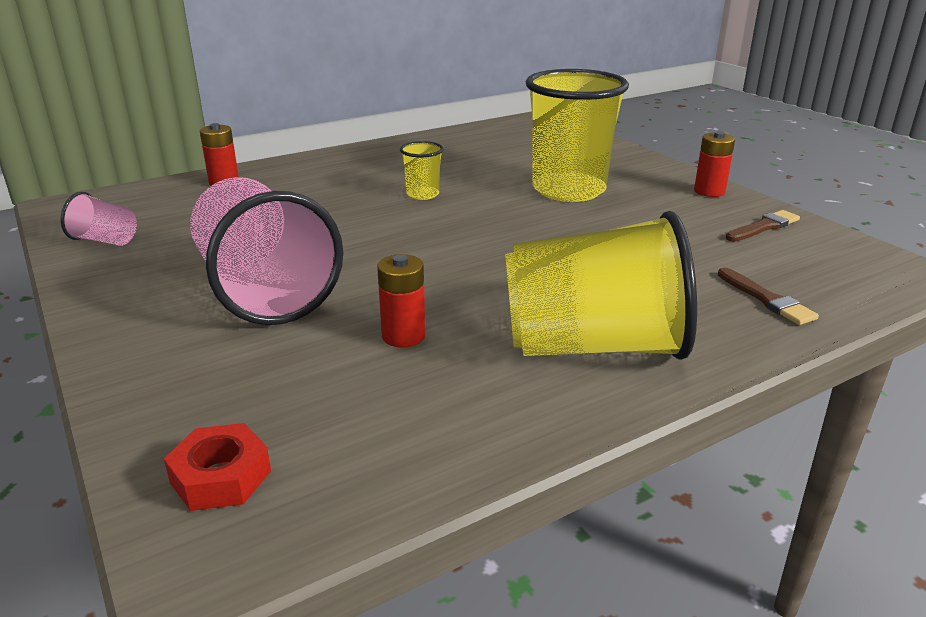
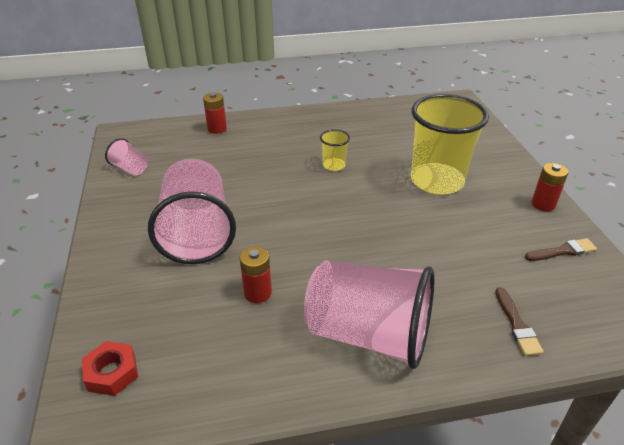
camera: 20 degrees right, 10 degrees up
(593, 346) = (369, 334): yellow cup -> pink cup

